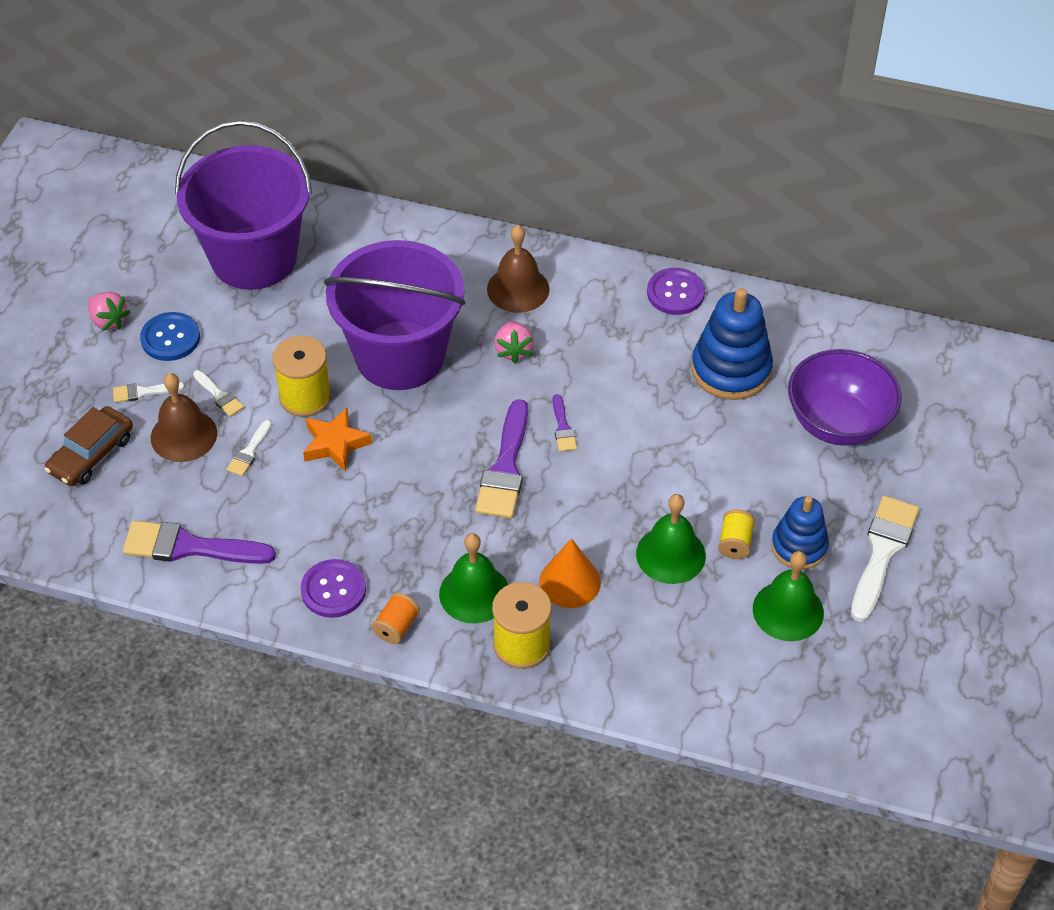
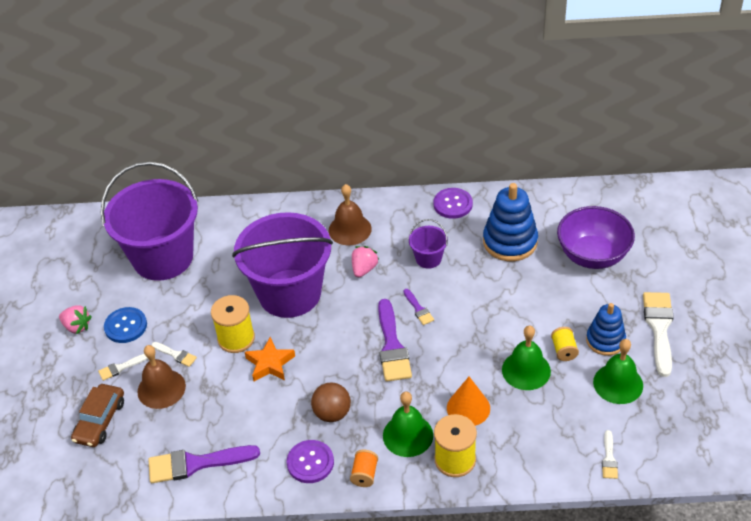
camera: 15 degrees left, 5 degrees down
(249, 452) = (212, 386): white brush -> white brush (609, 458)
(388, 534) = (332, 413): none -> brown ball
(513, 350) = (364, 269): pink strawberry -> pink strawberry turned 135 degrees counterclockwise
(607, 361) = (428, 258): none -> purple bucket

